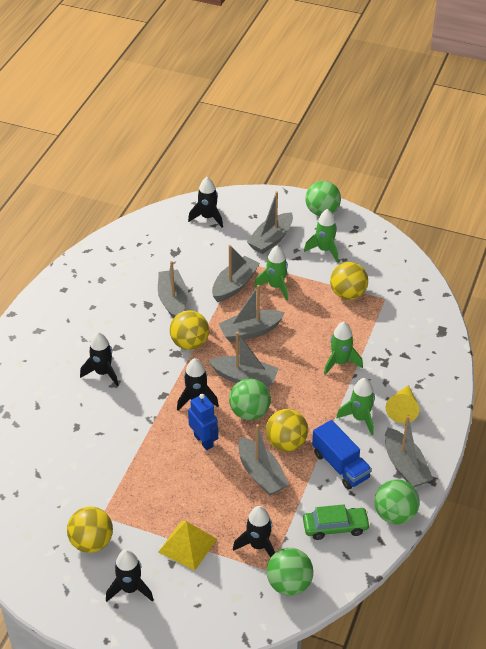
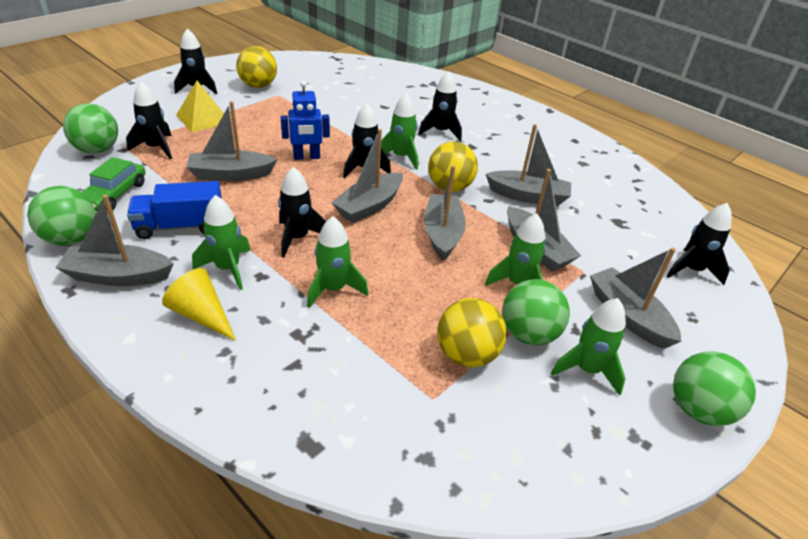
camera: 110 degrees right, 5 degrees down
(164, 384) = (401, 157): none -> green rocket
(249, 412) = (317, 193): green ball -> green ball (528, 334)
(286, 443) = (251, 202): yellow ball -> none
(307, 399) = (297, 238): none -> black rocket

